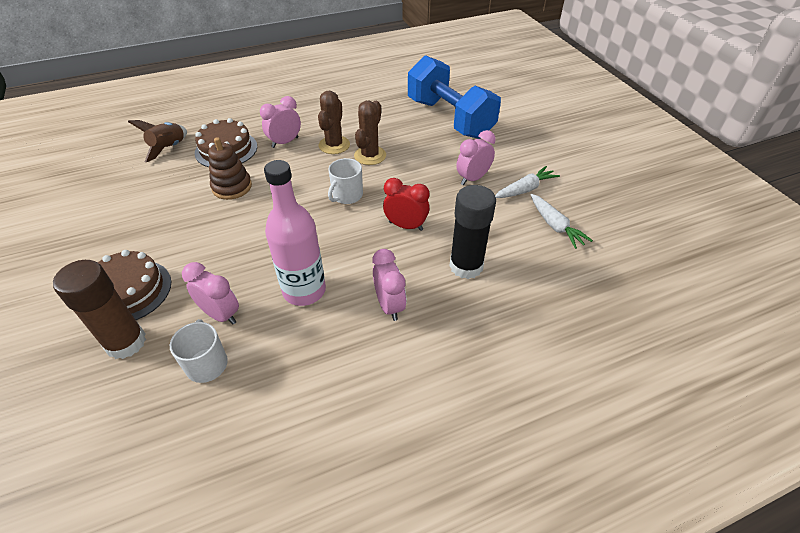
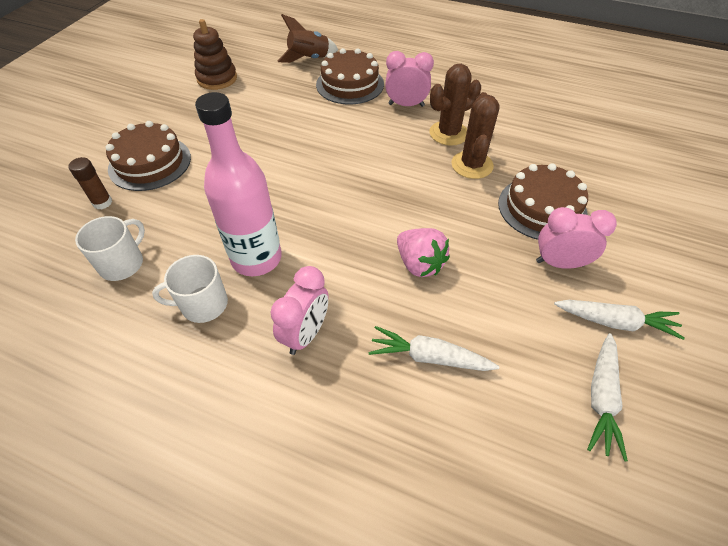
camera: 45 degrees right, 5 degrees up
(126, 342) = (102, 202): brown glue stick -> brown glue stick, size x0.50
(221, 314) = (178, 229): pink clock -> none
(232, 187) = (314, 121): brown stacking toy -> brown stacking toy (217, 79)
(347, 195) = (400, 192): white mug -> white mug (203, 304)
(370, 155) = (472, 165): brown cactus -> brown cactus turned 60 degrees counterclockwise
(406, 226) = (419, 264): red clock -> pink strawberry
(433, 157) = (542, 208): none -> brown cake
(449, 118) = (616, 175): blue dumbbell -> none
(466, 266) = (429, 357): black glue stick -> white carrot

